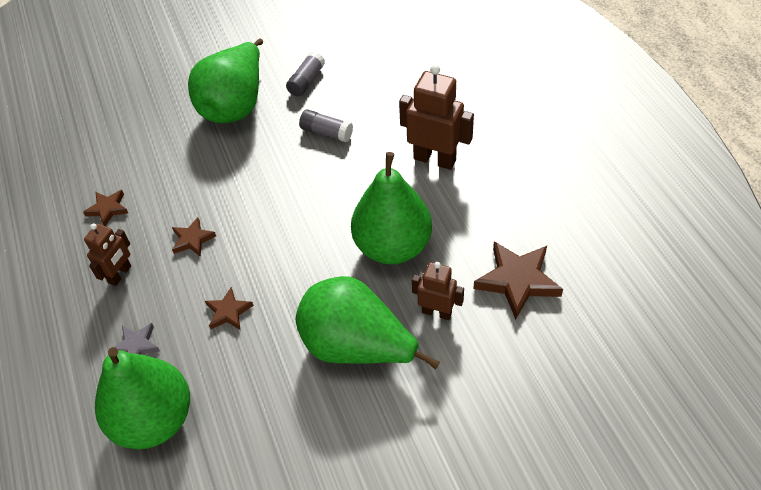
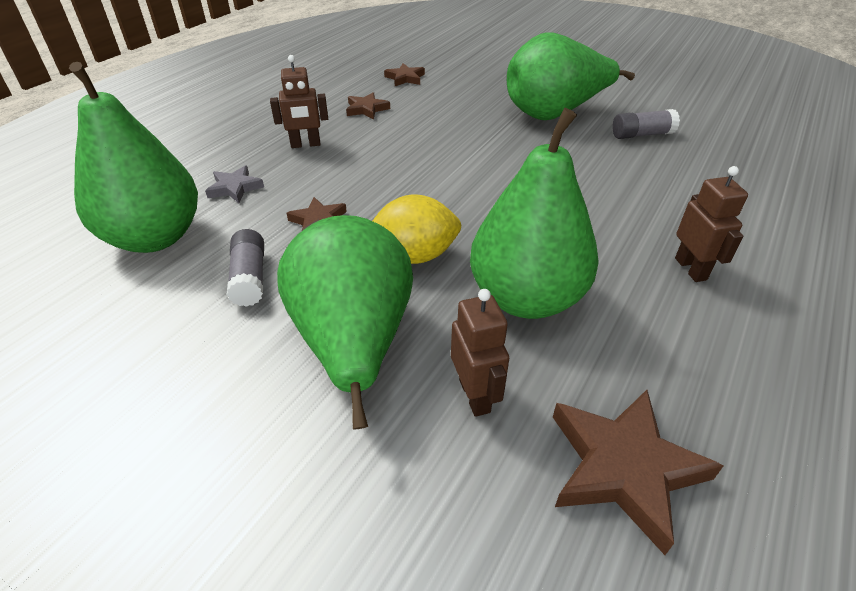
camera: 50 degrees right, 10 degrees down
(192, 239) = (381, 161): brown star -> brown star (405, 78)
(311, 278) = (414, 256): none -> yellow lemon
(326, 132) = (604, 175): grey glue stick -> grey glue stick (250, 278)
(435, 159) = (691, 269): brown robot -> brown robot, size x0.62

